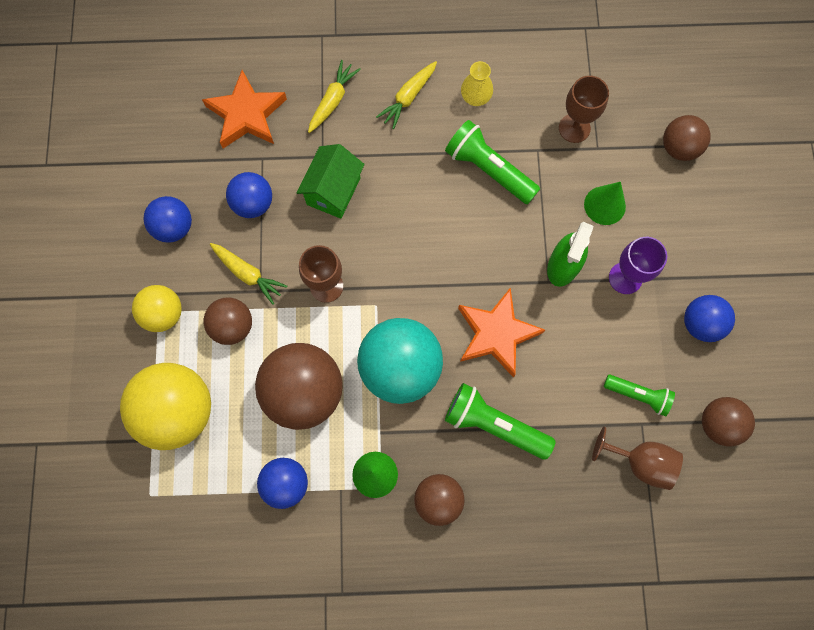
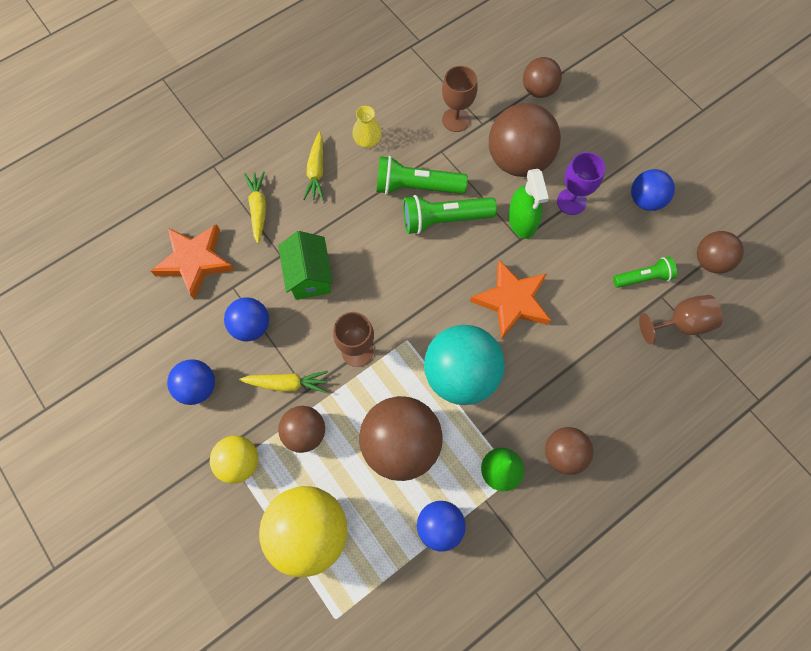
camera: 35 degrees left, 5 degrees down
(494, 424) = (561, 368): green flashlight -> green flashlight (444, 219)
(604, 205) = (518, 160): green cone -> brown ball

